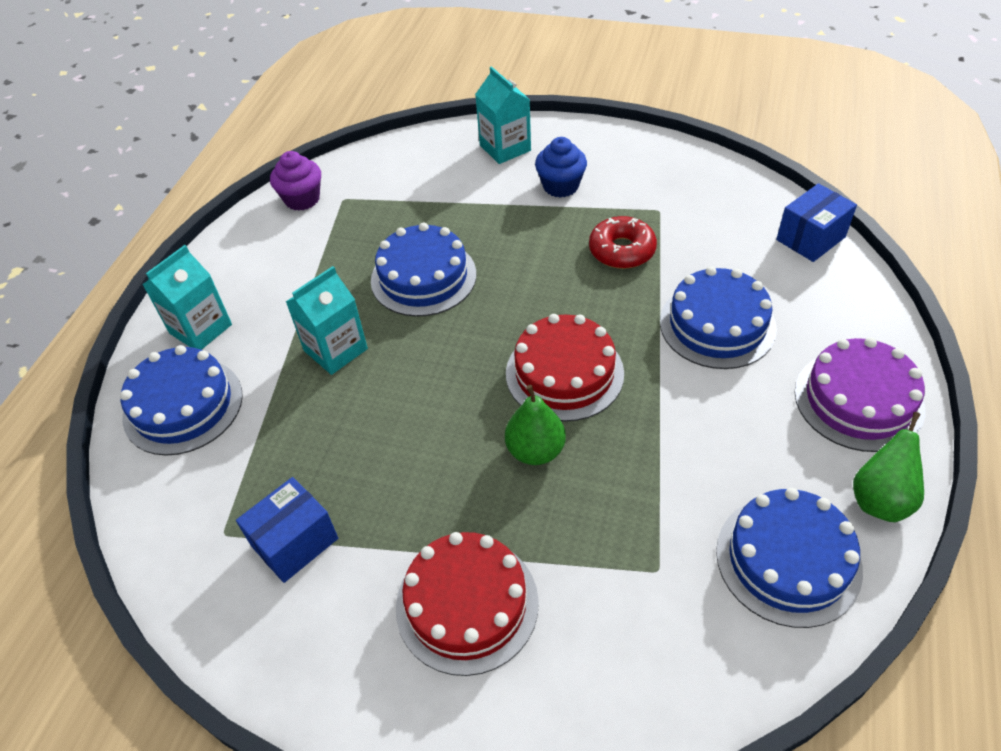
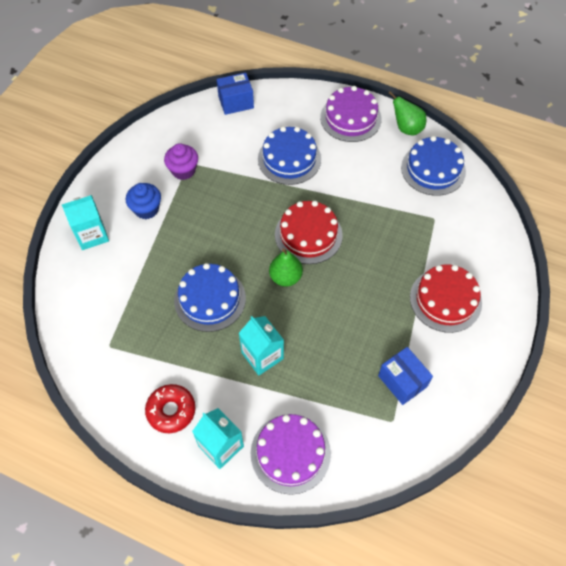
camera: 85 degrees left, 10 degrees up
(183, 405) = (290, 453): blue cake -> purple cake
(302, 199) = (98, 375): purple cupcake -> purple cupcake (183, 170)
(535, 450) = (359, 257): green pear -> green pear (285, 277)
(622, 250) = (218, 189): red donut -> red donut (171, 411)
(810, 238) = (236, 102): blue box -> blue box turned 75 degrees counterclockwise

